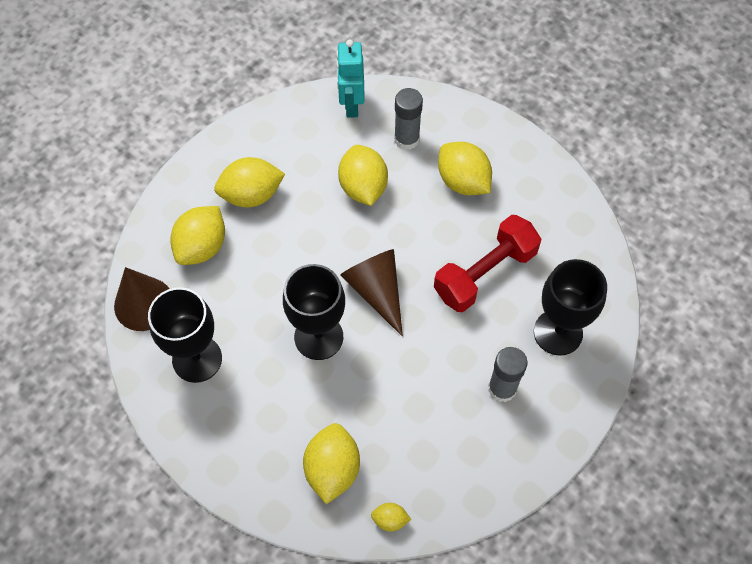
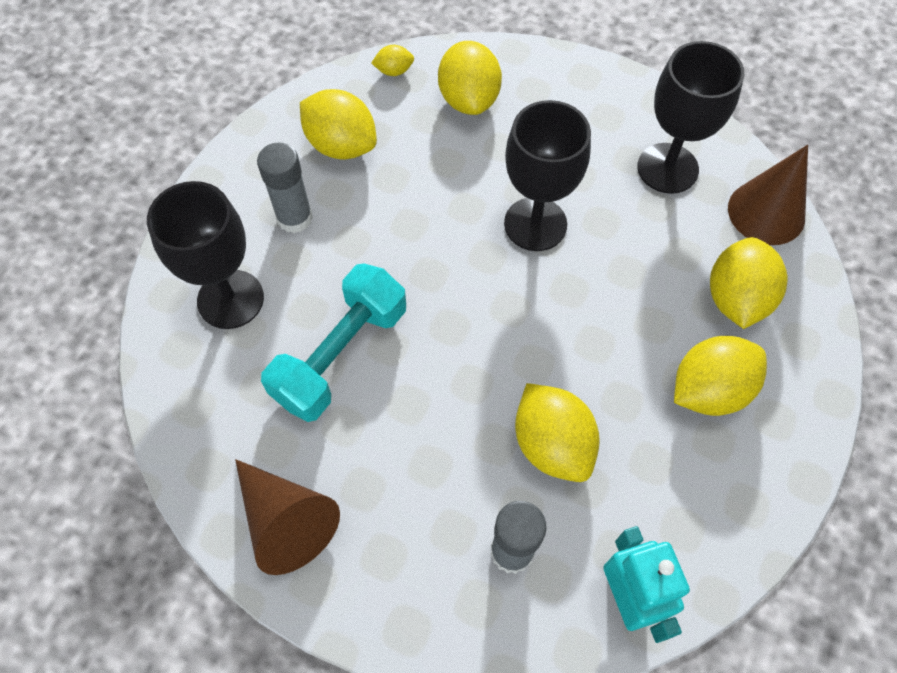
camera: 165 degrees right, 0 degrees up
(376, 291) = (482, 296): brown cone -> brown cone (286, 521)
(463, 181) = (401, 494): yellow lemon -> yellow lemon (341, 145)
(485, 273) = (340, 355): red dumbbell -> turquoise dumbbell

